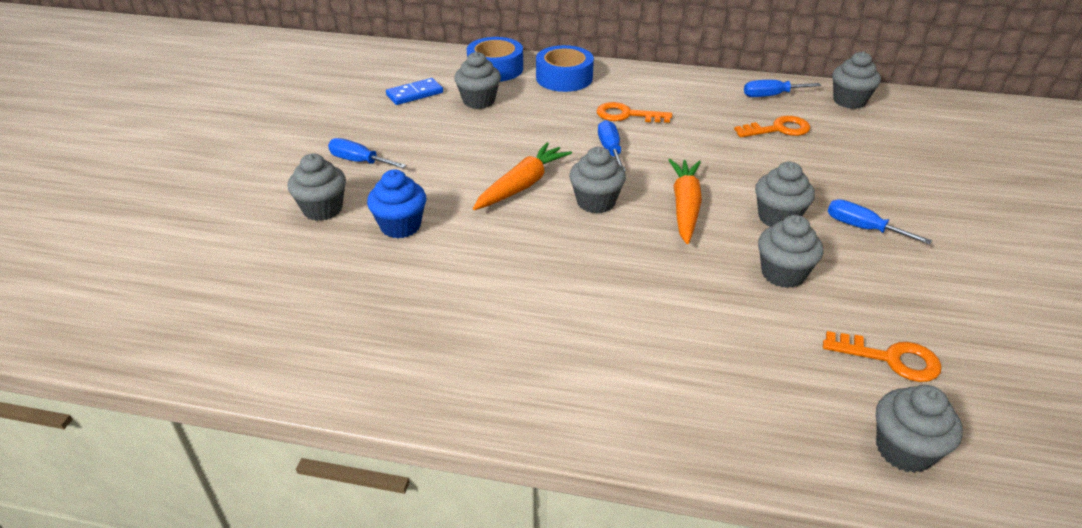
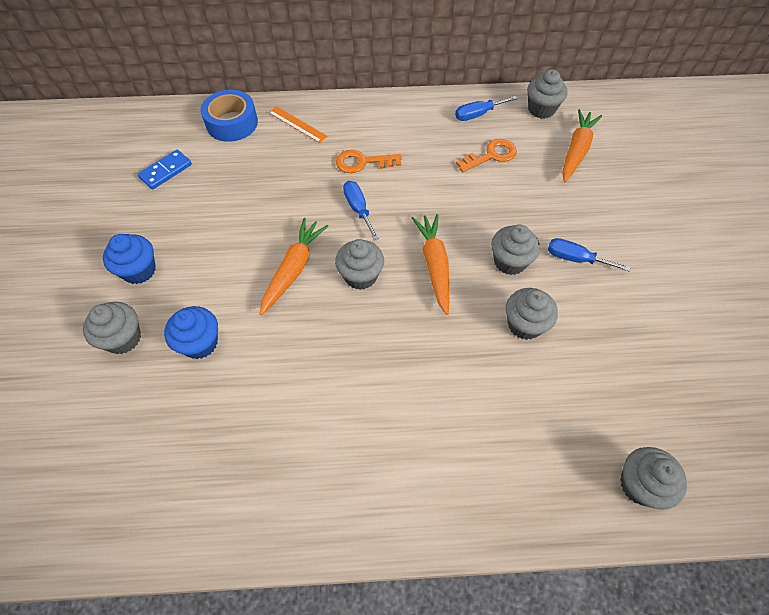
camera: 15 degrees left, 20 degrees up
(359, 161) = (139, 270): blue screwdriver -> blue cupcake
(479, 101) = (228, 169): grey cupcake -> none
(564, 78) = (297, 124): blue tape -> orange ruler
(885, 139) = (576, 151): none -> orange carrot
(890, 359) = (617, 396): orange key -> none

